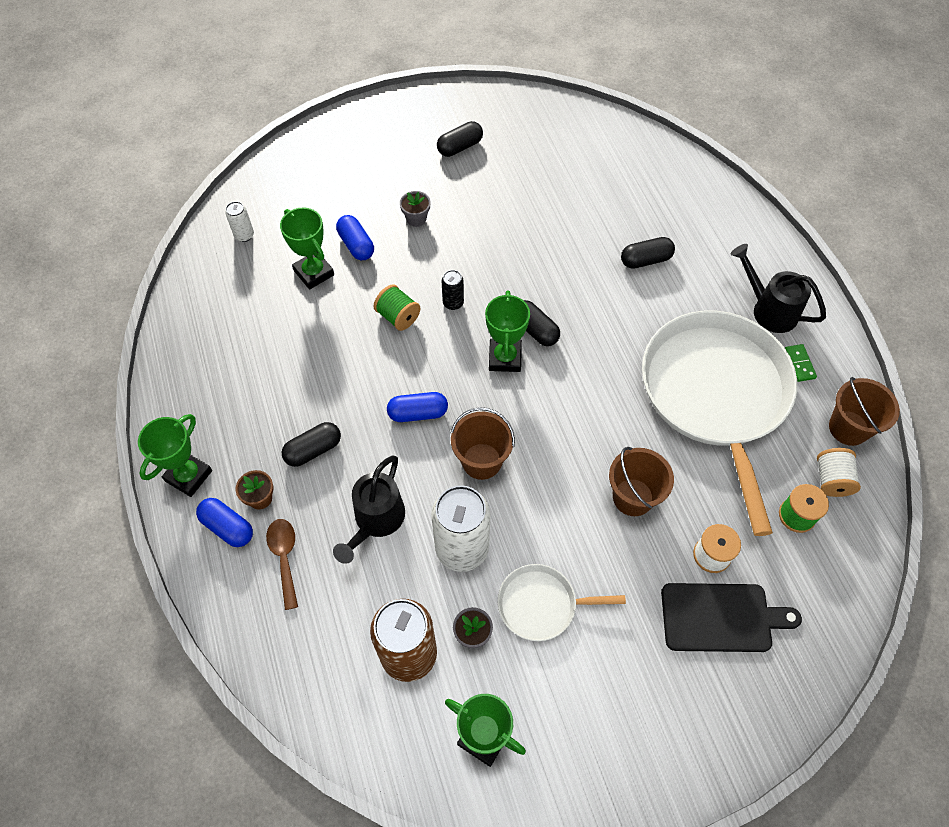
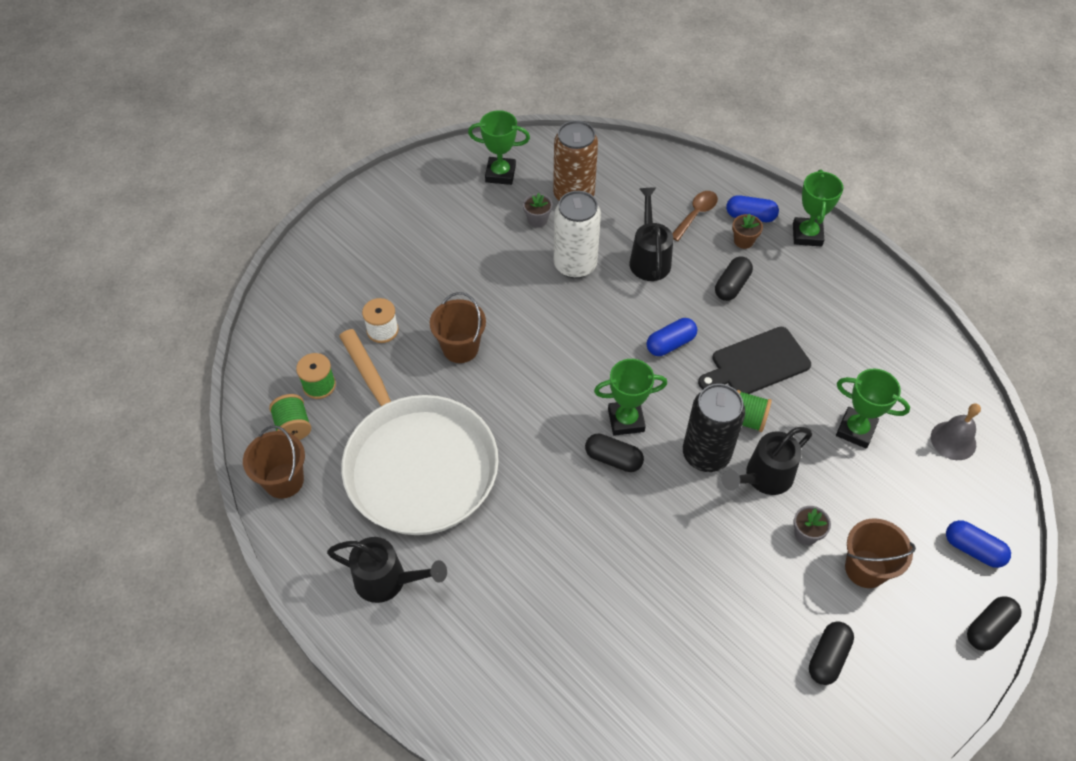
camera: 155 degrees right, 5 degrees down
(244, 235) = (953, 440): white can -> grey bell
(284, 557) = (696, 214): brown spoon -> brown spoon turned 105 degrees counterclockwise
(356, 245) = (841, 476): blue capsule -> blue capsule (973, 549)
(418, 267) = (763, 478): none -> black watering can
(453, 303) = (706, 454): black can -> black can, size x2.18
(481, 461) = (595, 328): brown bucket -> brown bucket (865, 568)
(505, 358) = (626, 420): green trophy -> green trophy turned 75 degrees counterclockwise
(541, 605) = (498, 253): white pan -> none
(645, 260) = (539, 588): black capsule -> black capsule (989, 628)
(721, 617) = (363, 292): black cutting board -> black cutting board (757, 363)
(799, 364) = (343, 529): green domino -> none
(831, 479) = (293, 426): white spool -> green spool

